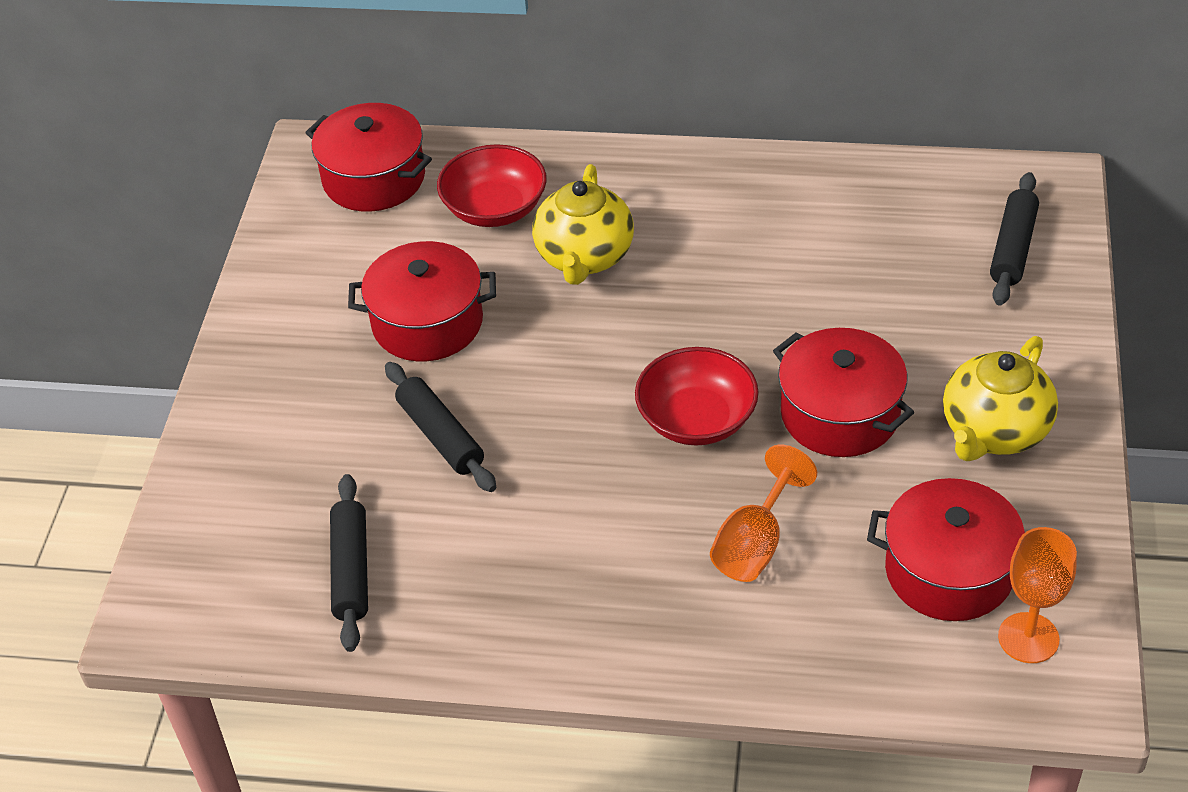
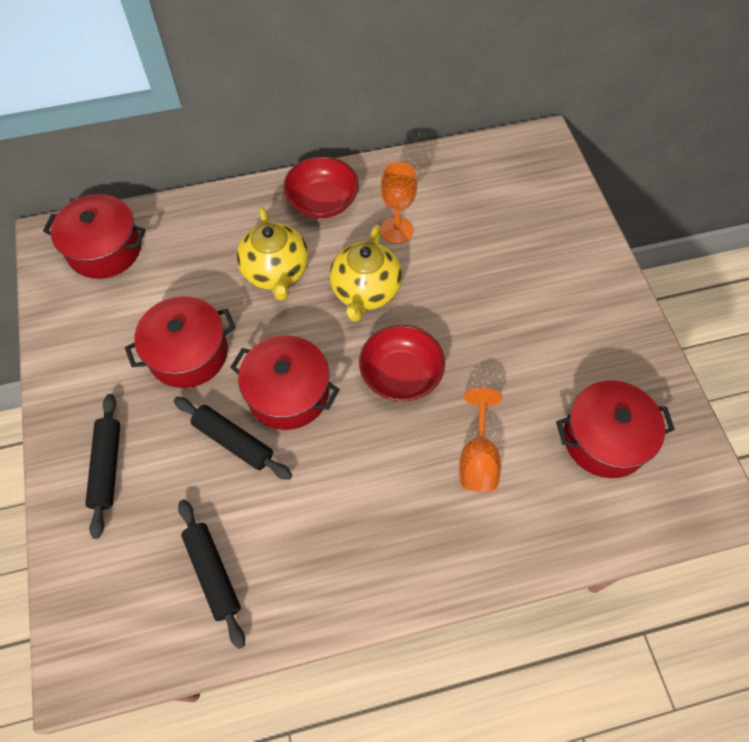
camera: 25 degrees left, 15 degrees up
(495, 208) = (199, 251): red bowl -> red bowl (322, 202)
(840, 414) = (489, 343): red pot -> red pot (288, 393)
(994, 431) = (586, 327): yellow teapot -> yellow teapot (365, 291)
(1013, 248) = (540, 193): black rolling pin -> black rolling pin (107, 467)
(1028, 638) = (672, 472): orange goblet -> orange goblet (396, 230)

